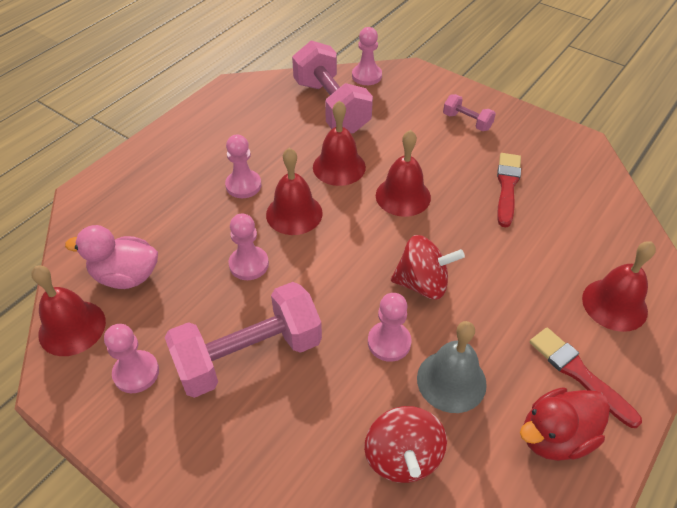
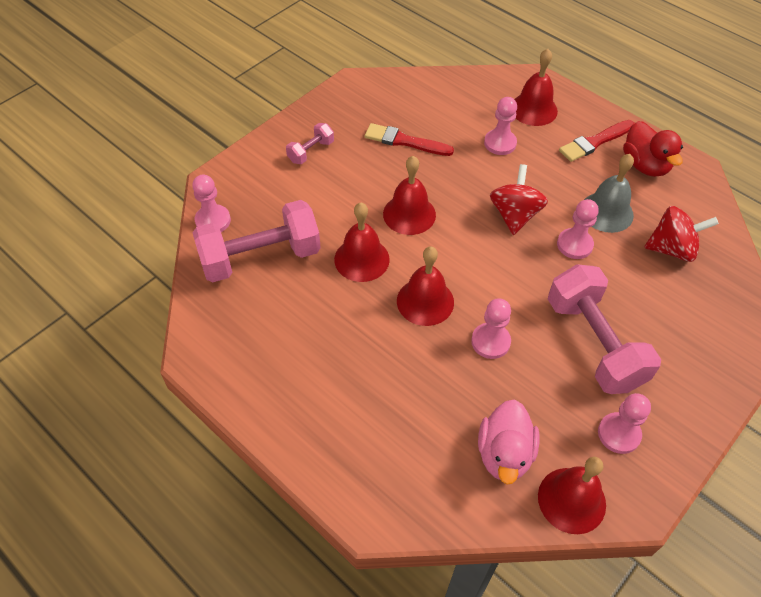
camera: 85 degrees left, 5 degrees up
(243, 185) = (379, 345): pink pawn -> pink pawn (500, 143)

